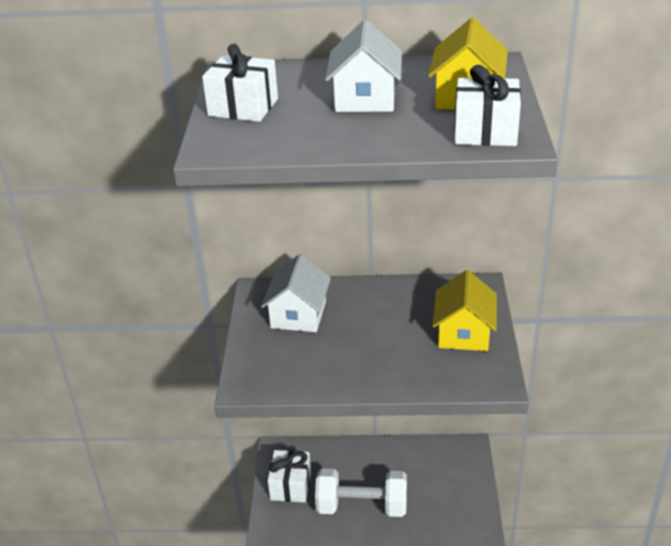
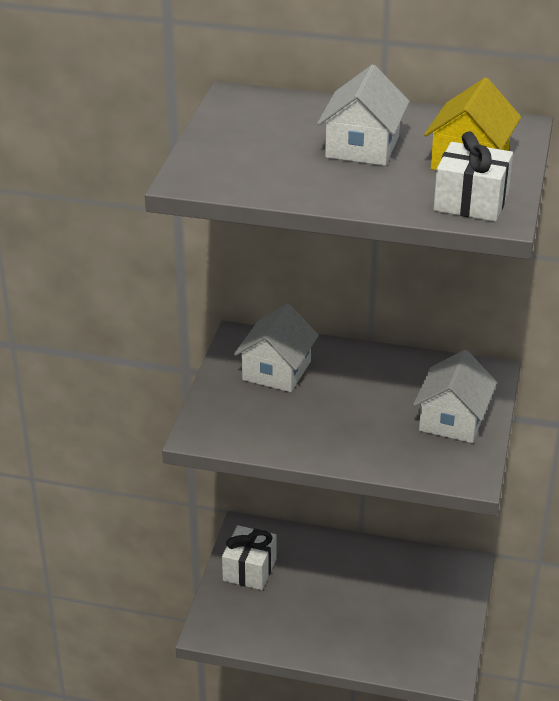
camera: 10 degrees right, 0 degrees up
(243, 107) = (233, 139): white gift -> none
(362, 506) = (324, 606): white dumbbell -> none
(463, 333) = (452, 420): yellow house -> white house

